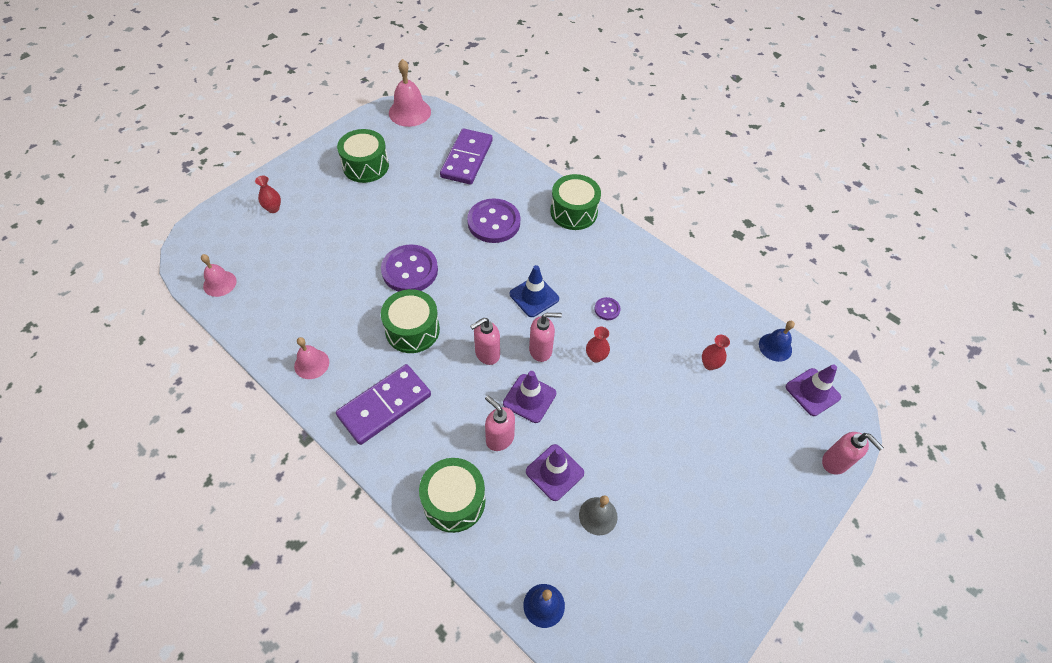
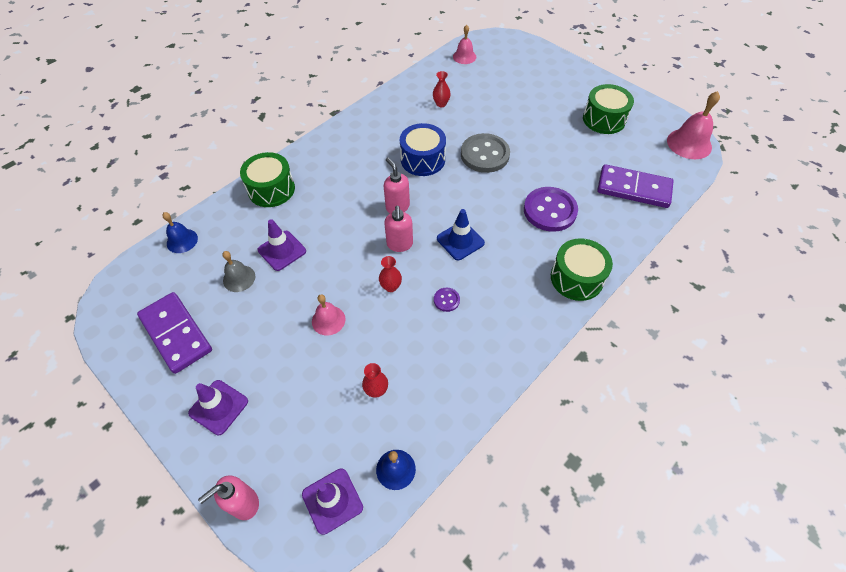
camera: 95 degrees right, 0 degrees up
(273, 208) = (541, 72): red vase -> red vase (441, 104)
(311, 364) = (393, 108): pink bell -> pink bell (328, 320)
(384, 405) = (354, 148): purple domino -> purple domino (176, 333)
(410, 270) = (485, 154): purple button -> grey button
(412, 330) = (423, 159): green drum -> blue drum
(499, 438) = (317, 215): pink soap dispenser -> none
(529, 398) = (351, 235): purple traffic cone -> purple traffic cone (218, 407)

